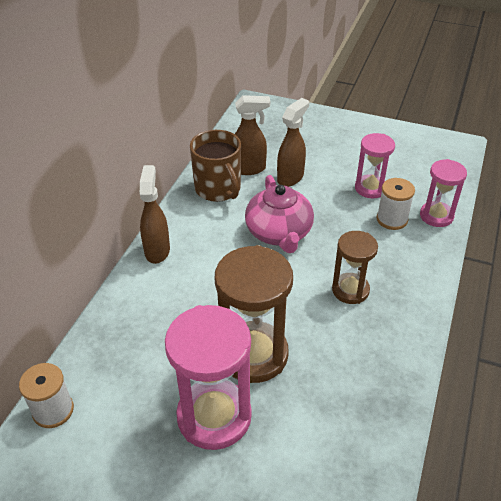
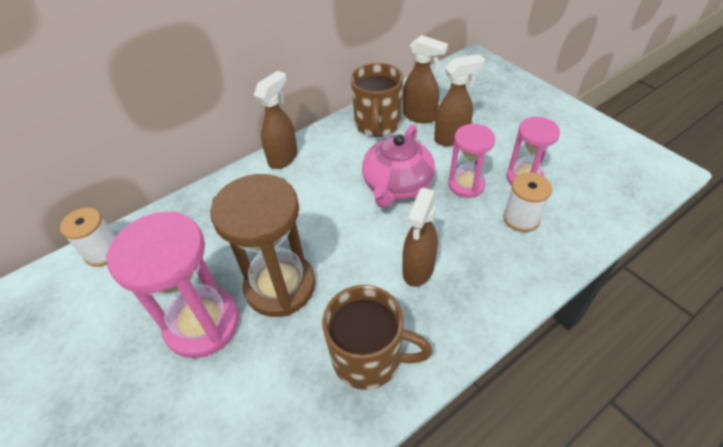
camera: 35 degrees right, 5 degrees up
(350, 290) = (418, 270): brown hourglass -> brown spray bottle
(368, 369) = (368, 358): none -> brown mug
(436, 216) = (575, 235): pink hourglass -> pink hourglass (466, 185)

